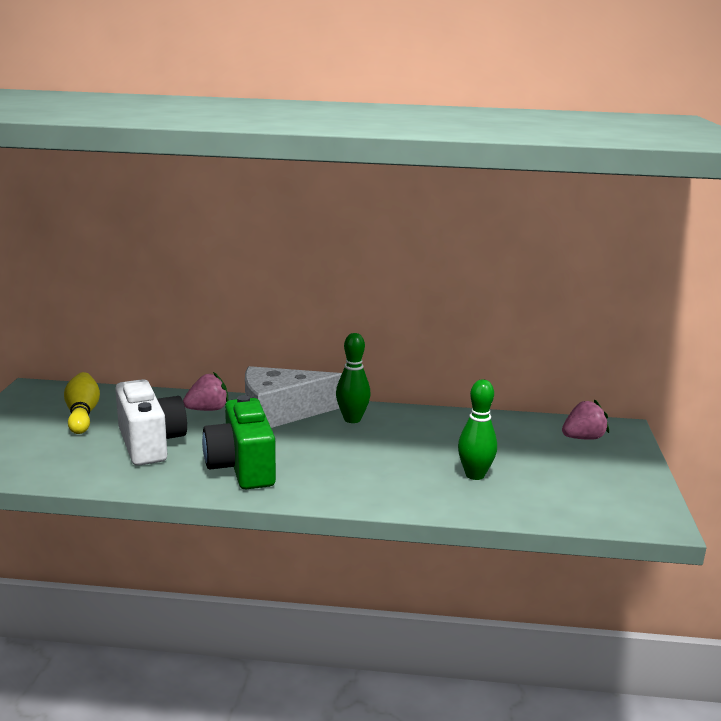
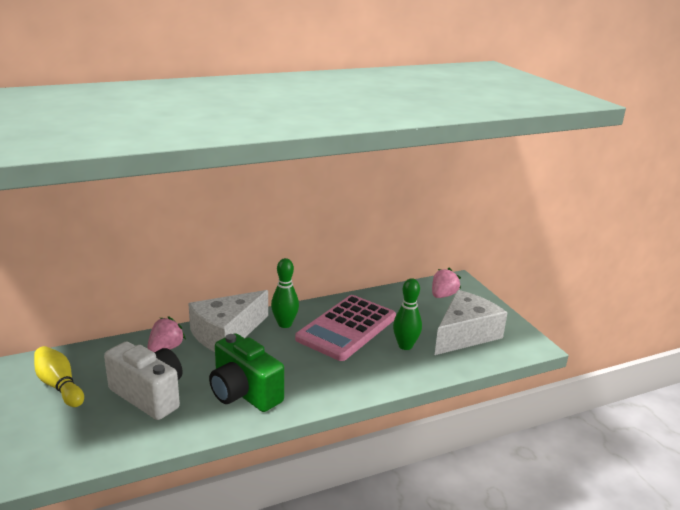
camera: 30 degrees left, 5 degrees up
(420, 440) = (347, 328): none -> pink calculator
(569, 484) = (465, 334): none -> white cheese

